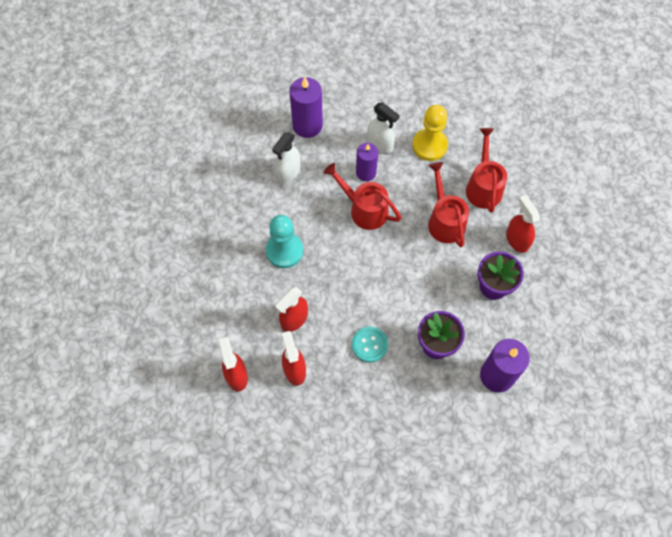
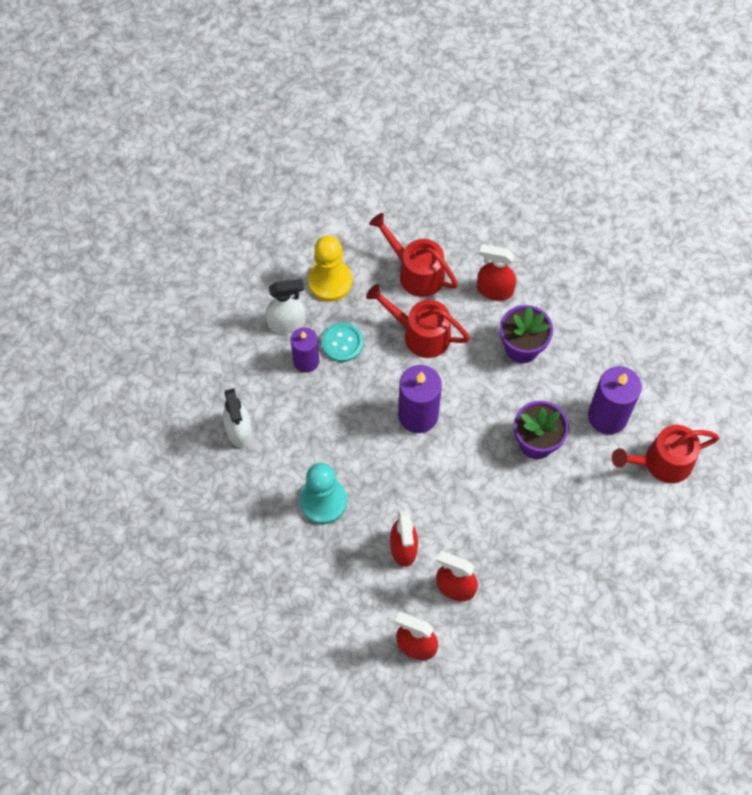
camera: 50 degrees left, 0 degrees up
(307, 125) = (202, 372): purple candle -> purple candle (418, 415)
(364, 209) = (344, 394): red watering can -> red watering can (661, 462)
(369, 345) = (487, 500): turquoise button -> turquoise button (342, 343)

